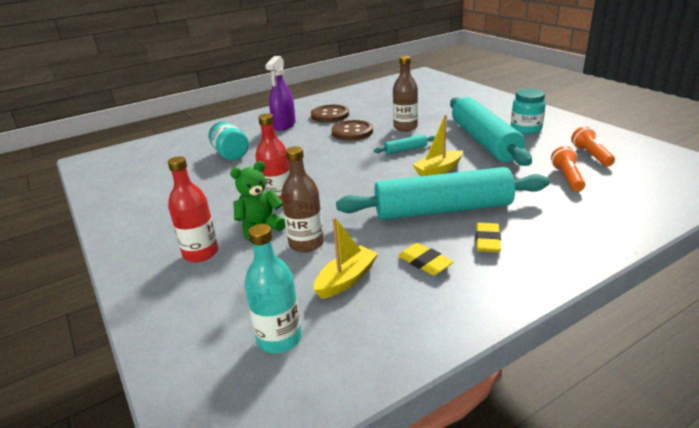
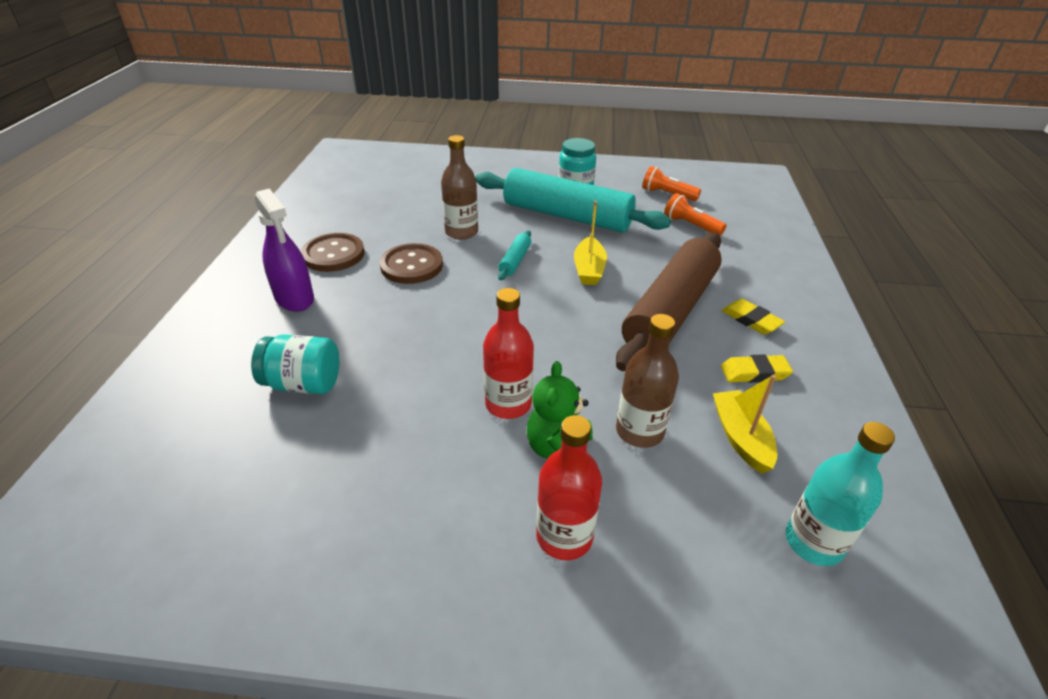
camera: 55 degrees left, 10 degrees up
(442, 210) = (670, 311): turquoise rolling pin -> brown rolling pin

